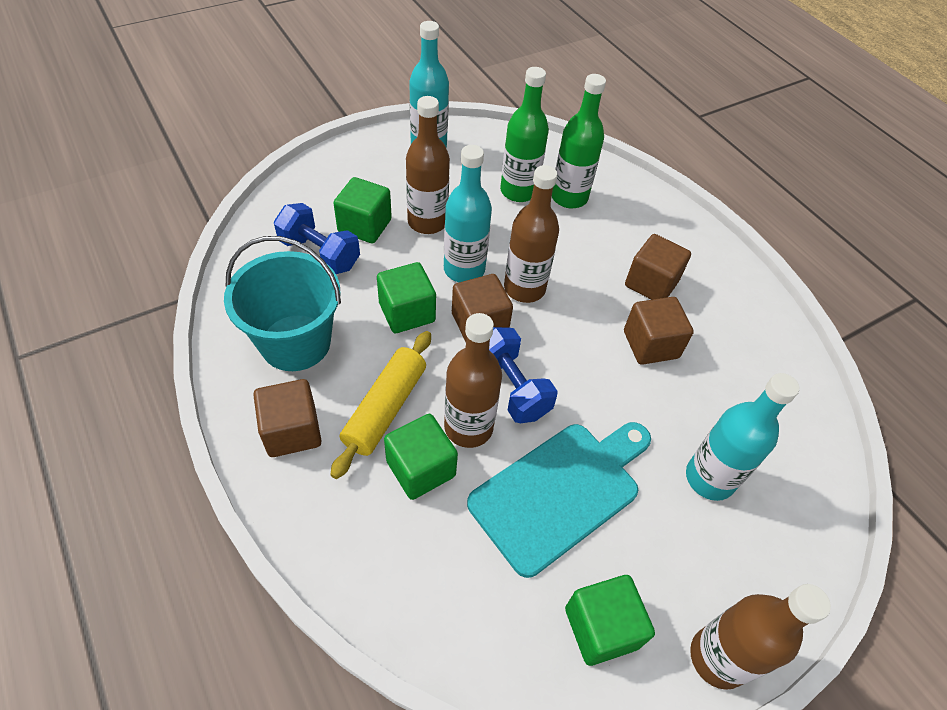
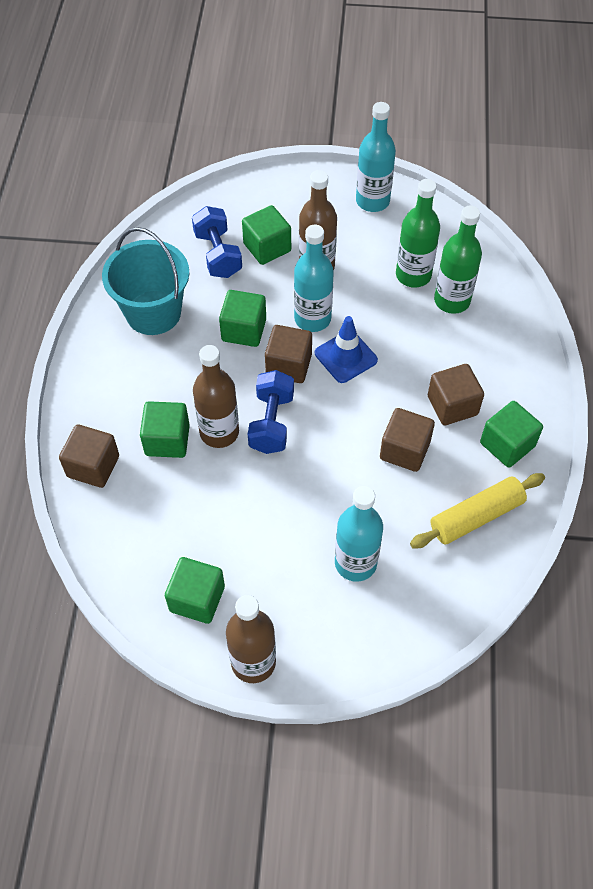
camera: 40 degrees right, 5 degrees up
(292, 431) = (108, 371): brown cube -> brown cube (93, 466)
(385, 408) = (176, 389): yellow rolling pin -> yellow rolling pin (476, 516)
(524, 288) = (345, 357): brown bottle -> blue traffic cone
(560, 491) = (244, 507): turquoise cutting board -> none
(723, 293) = (507, 444): none -> green cube

